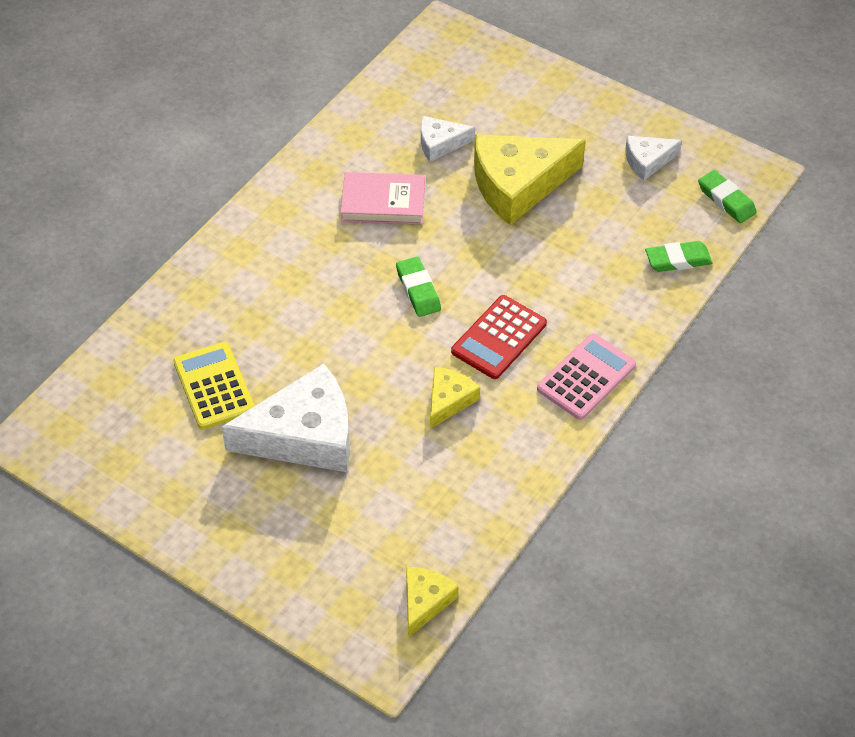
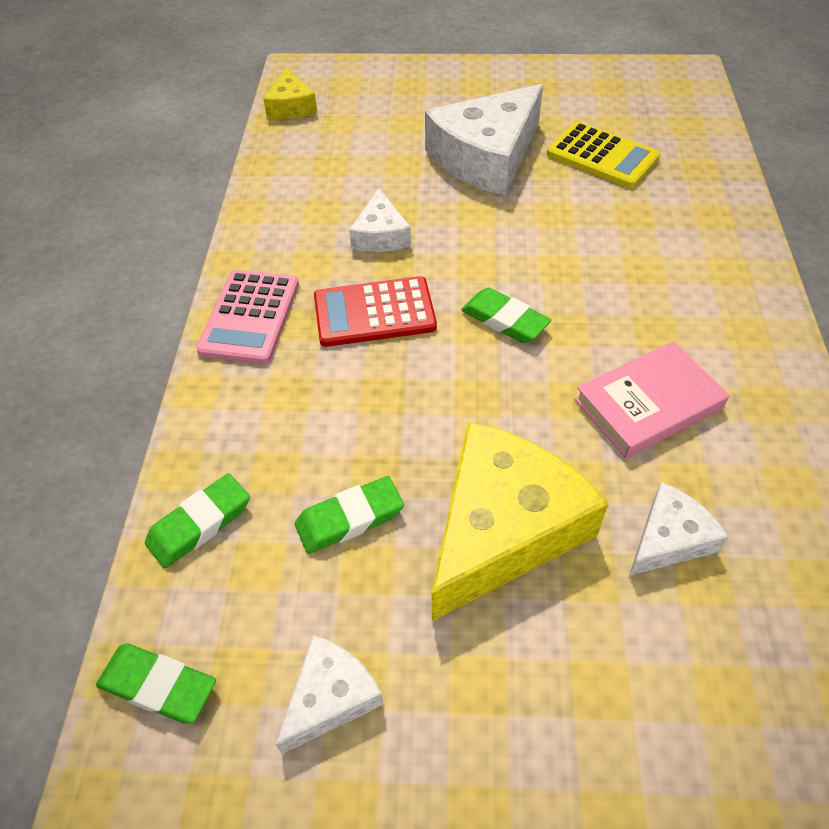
camera: 150 degrees right, 0 degrees up
(449, 400) = (381, 235): yellow cheese -> white cheese
(499, 338) = (374, 312): red calculator -> red calculator turned 105 degrees counterclockwise
(594, 225) = (350, 519): none -> green eraser

